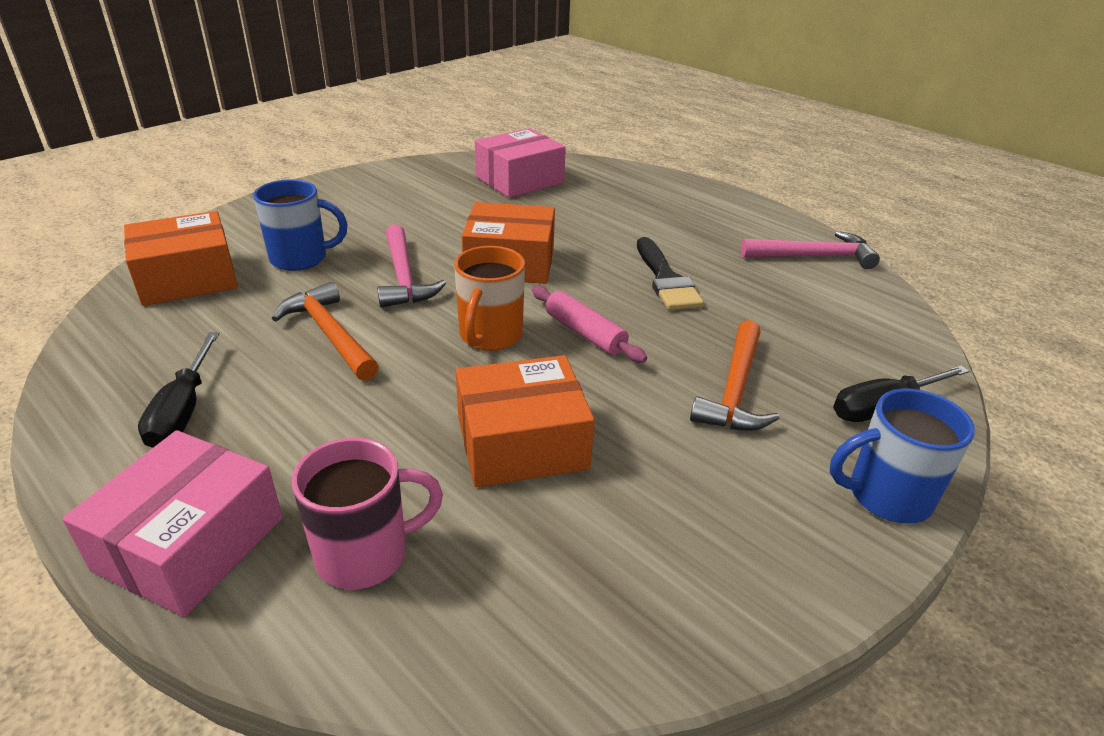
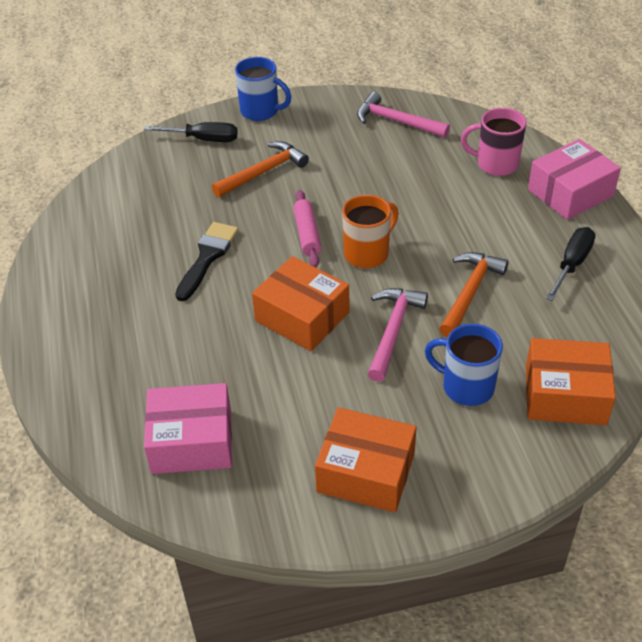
camera: 145 degrees left, 10 degrees up
(330, 334) = (470, 292): orange hammer -> orange hammer turned 150 degrees counterclockwise
(522, 442) = (398, 184): orange box -> orange box (366, 472)
(813, 256) = (77, 238): pink hammer -> pink hammer (396, 121)

